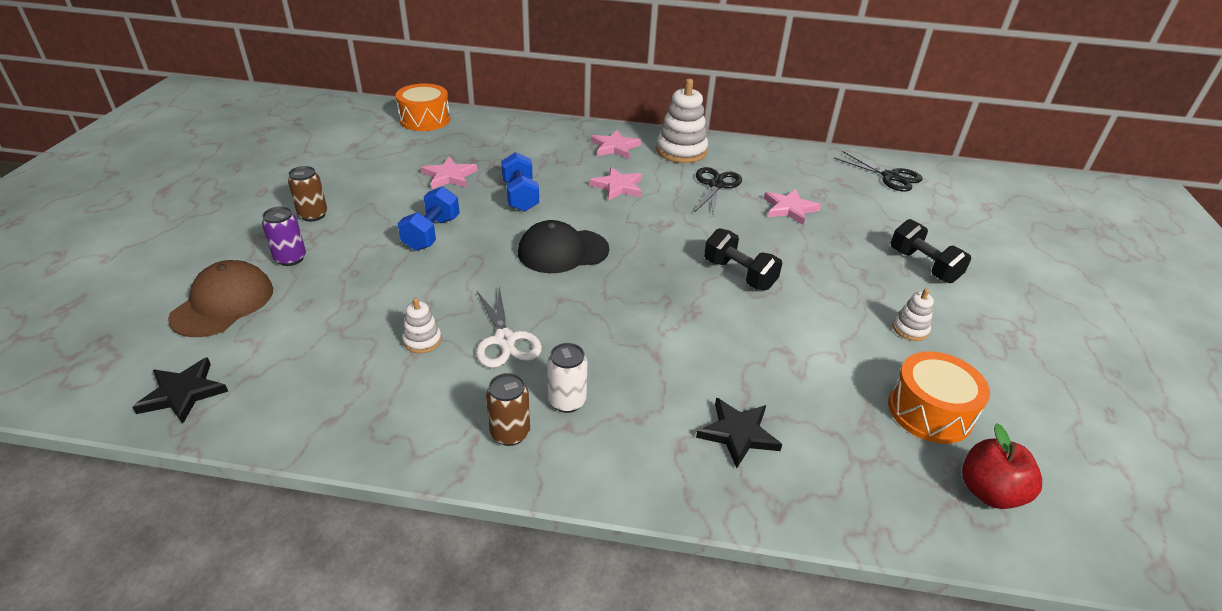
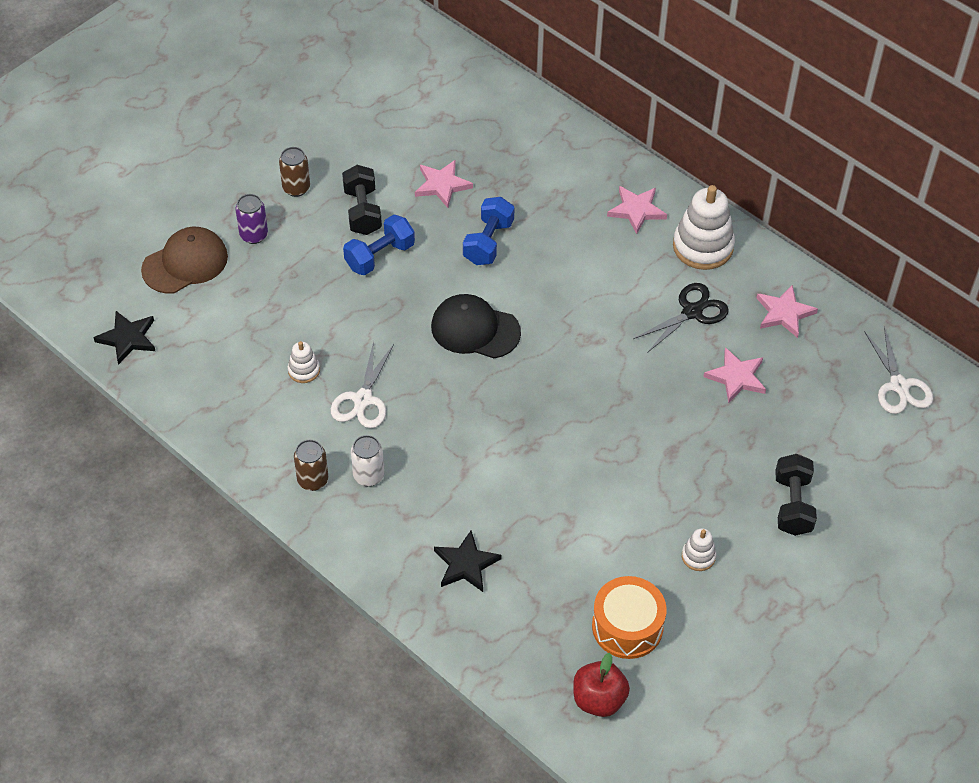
camera: 35 degrees right, 15 degrees up
(425, 119) = (473, 84): orange drum -> none
(618, 187) = (591, 270): pink star -> pink star (784, 313)
(739, 274) = (607, 429): black dumbbell -> black dumbbell (362, 211)
(890, 177) = (899, 386): black scissors -> white scissors

